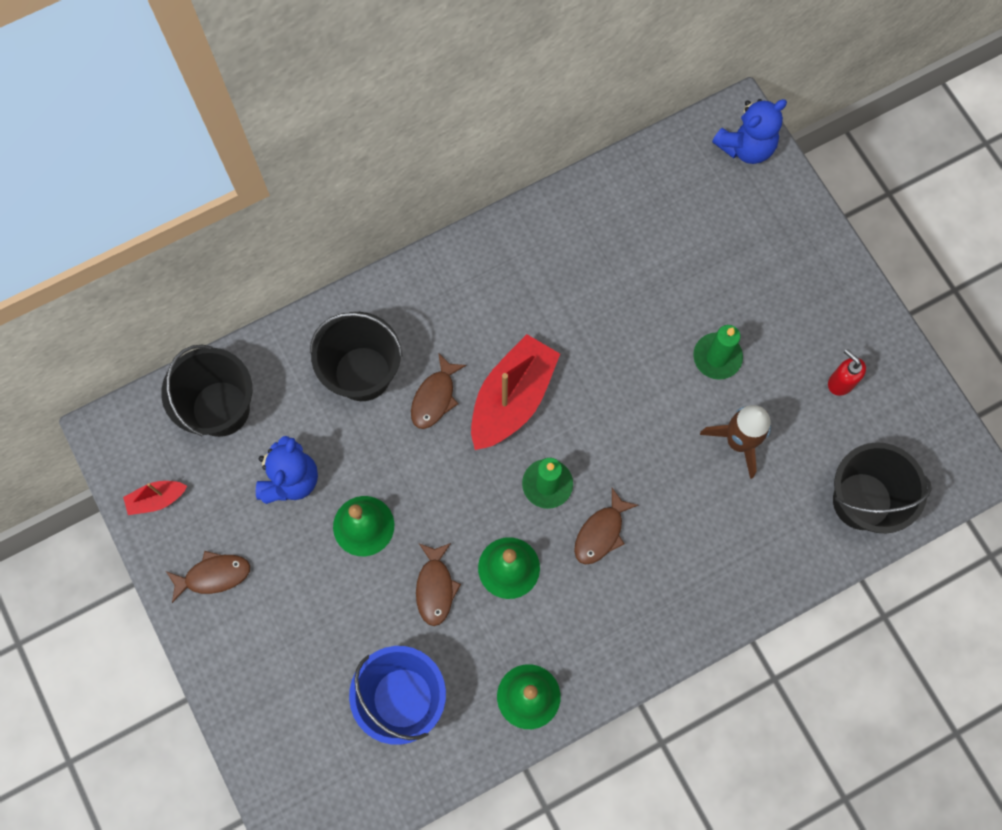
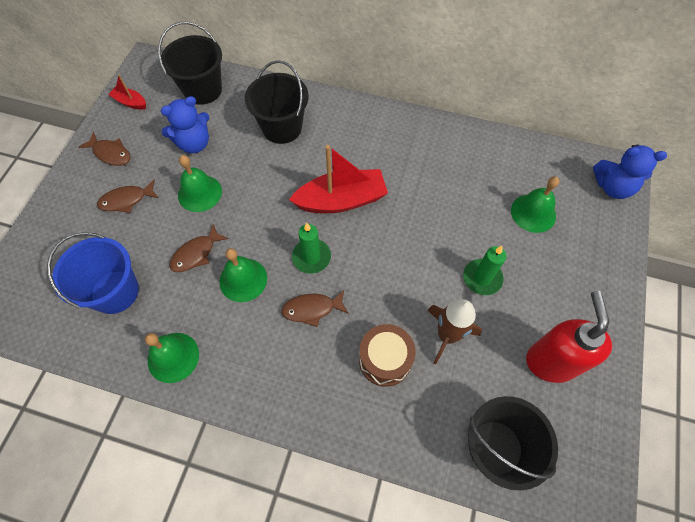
camera: 45 degrees right, 10 degrees down
(435, 397) = (303, 166): brown fish -> brown fish (126, 200)
(700, 244) = (533, 213): none -> green bell
(709, 515) = (385, 360): none -> brown drum
(840, 382) = (551, 361): red soap dispenser -> red soap dispenser, size x2.00

